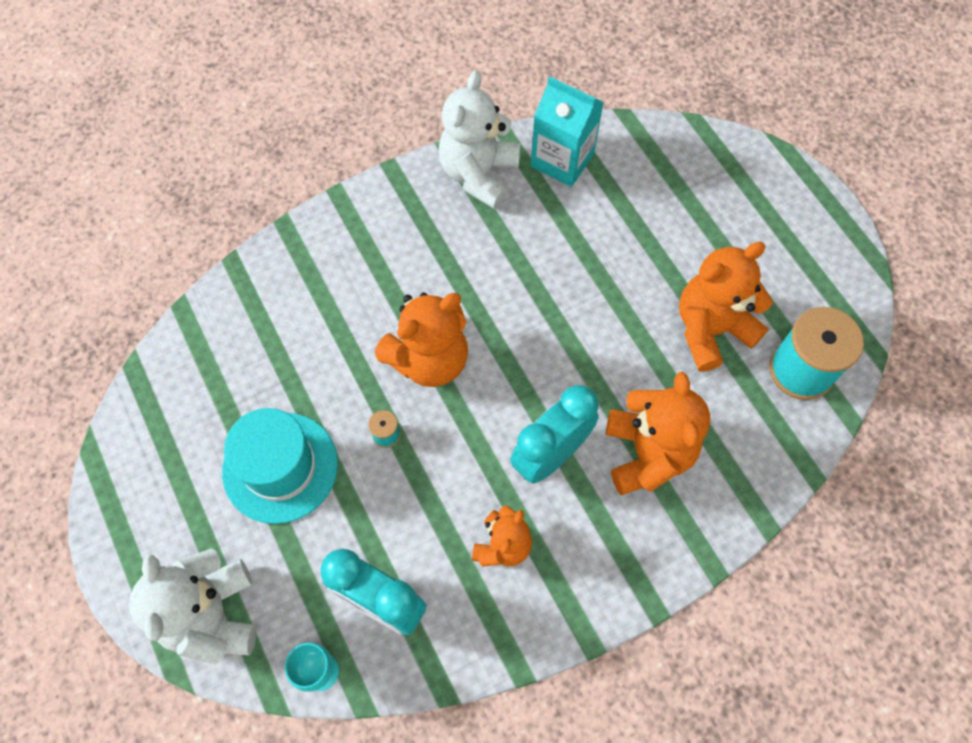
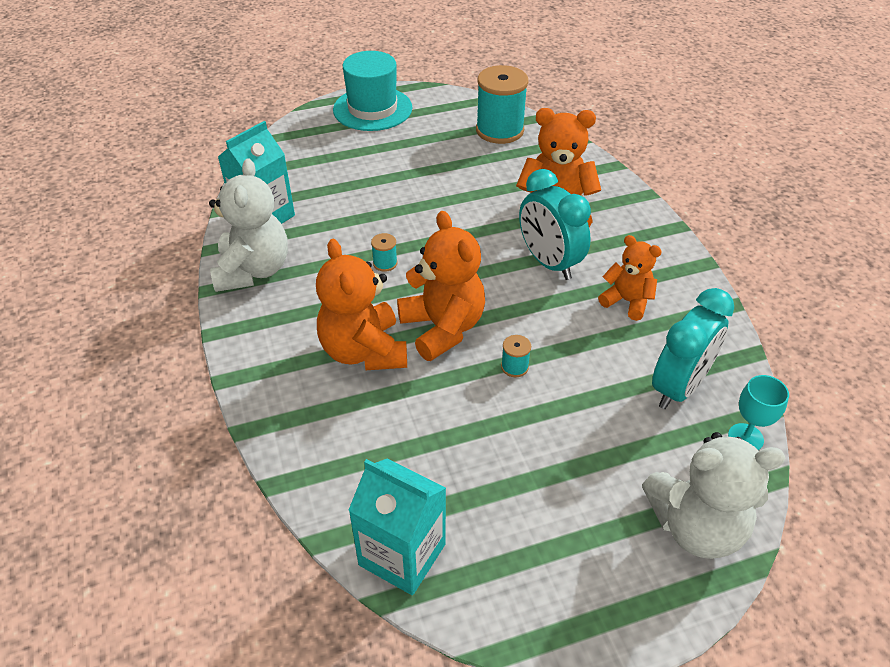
camera: 80 degrees left, 20 degrees down
(172, 370) = (402, 554): none -> turquoise carton
(280, 467) = (538, 455): turquoise hat -> turquoise hat (372, 109)
(479, 174) = (253, 270): white teddy bear -> white teddy bear turned 120 degrees counterclockwise
(514, 288) = (385, 263): none -> turquoise spool
(711, 329) = (456, 164): orange teddy bear -> orange teddy bear (364, 351)

